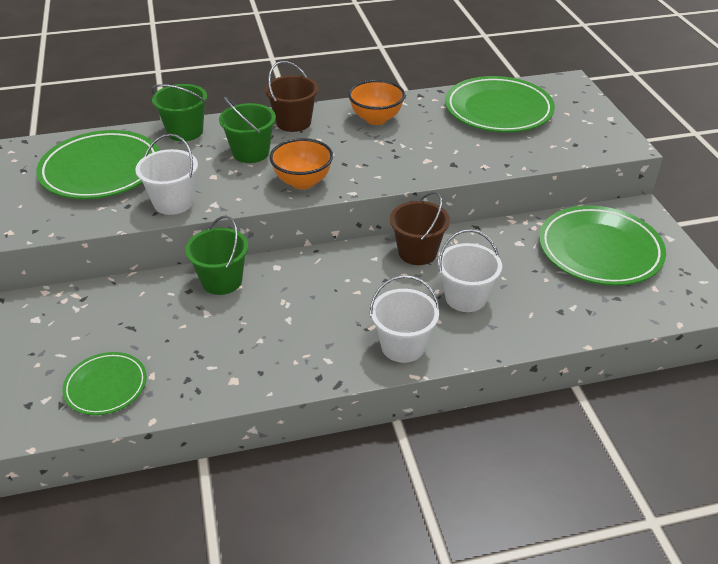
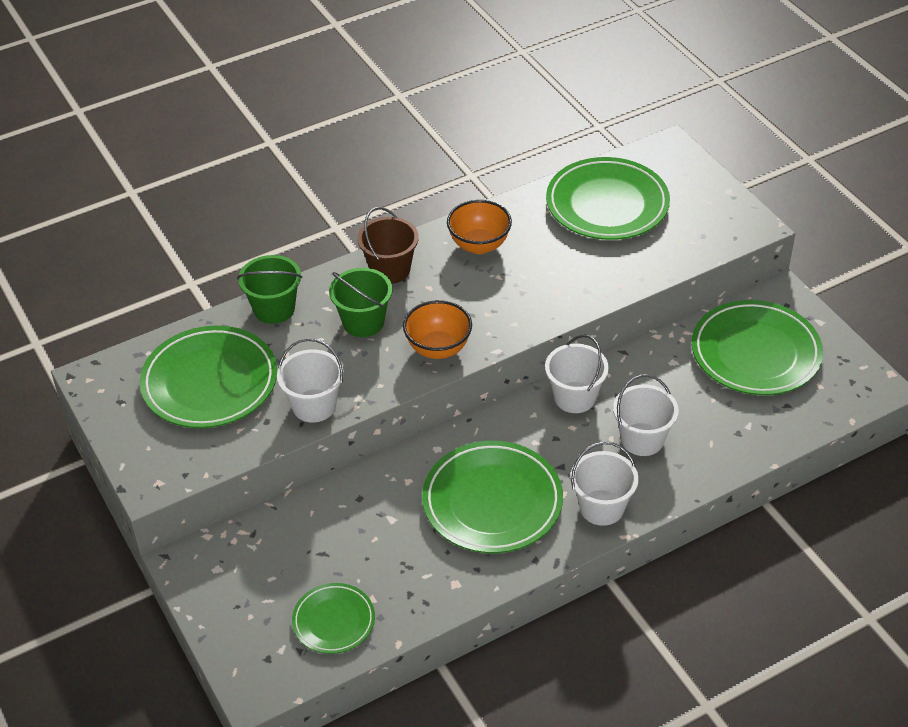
camera: 15 degrees left, 5 degrees up
(222, 281) = (388, 478): green bucket -> none
(303, 319) = (492, 501): none -> green plate
(417, 252) = (575, 397): brown bucket -> white bucket

